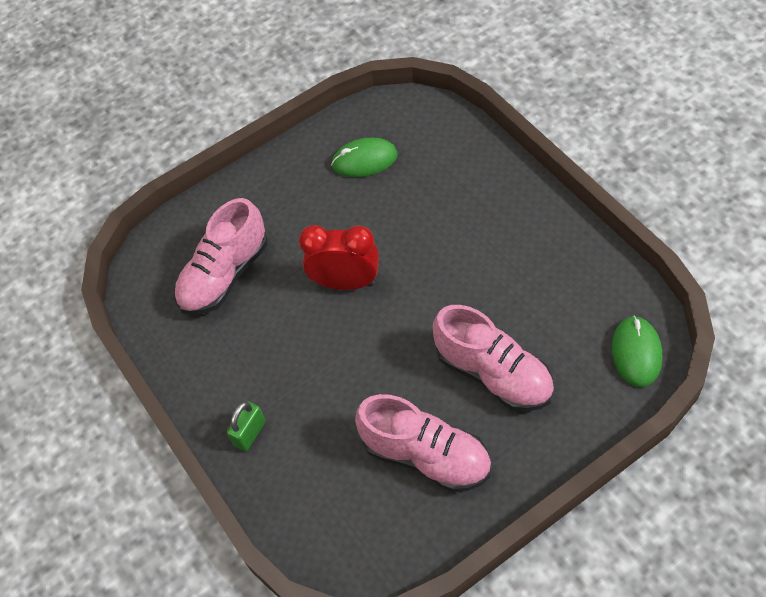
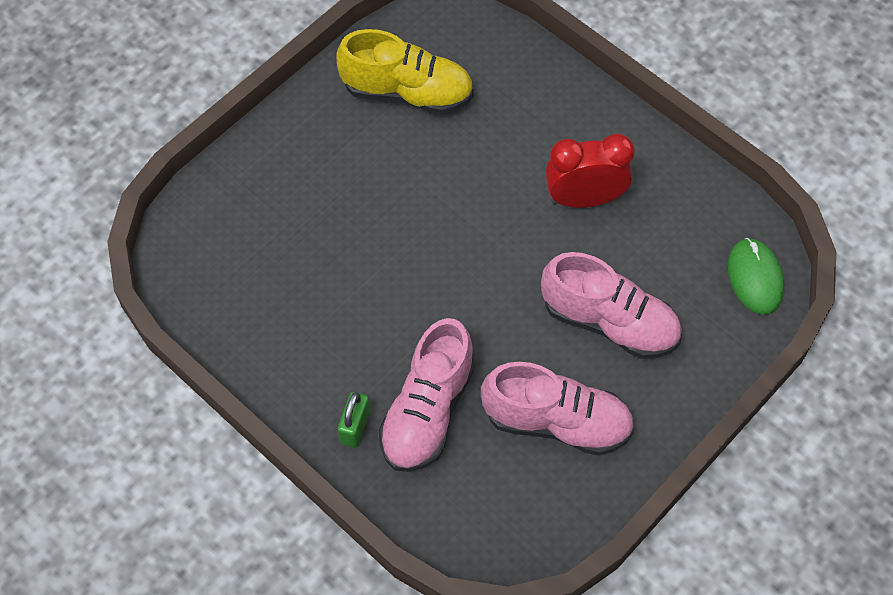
camera: 20 degrees left, 5 degrees up
(225, 275) = (277, 250): pink shoe -> pink shoe (427, 411)
(346, 282) = (421, 240): red clock -> red clock (584, 199)
(364, 160) = (407, 92): green mouse -> yellow shoe

